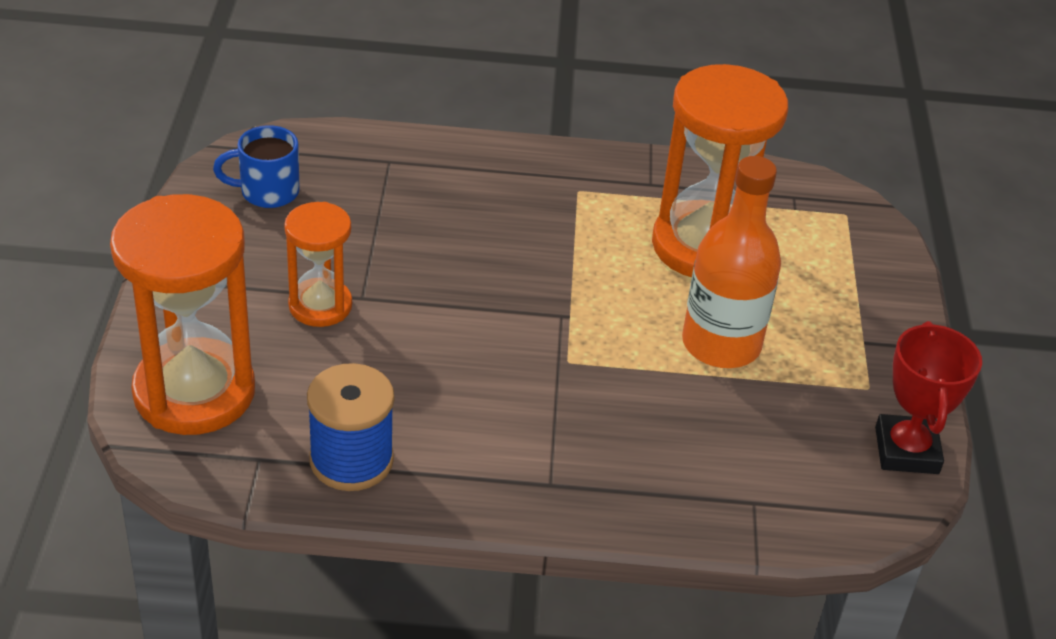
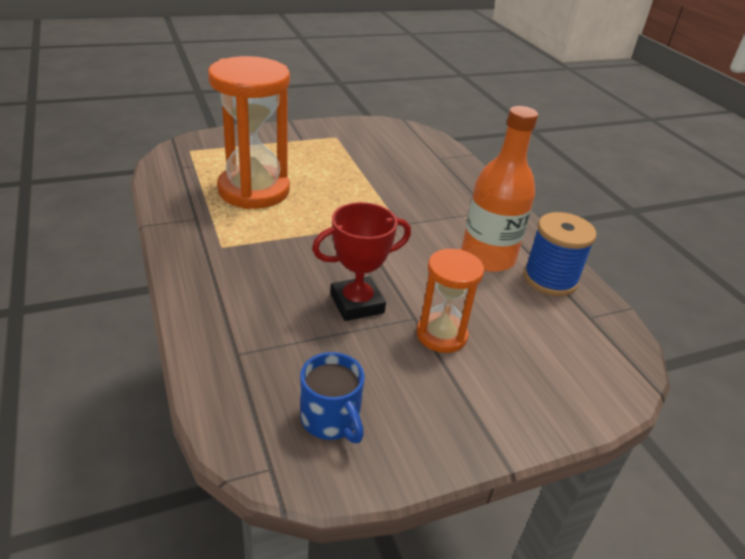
camera: 115 degrees left, 5 degrees down
(194, 392) = (577, 368): orange hourglass -> none
(721, 344) = (339, 176): orange bottle -> orange bottle (487, 257)
(906, 450) = (370, 126): red trophy -> red trophy (357, 303)

